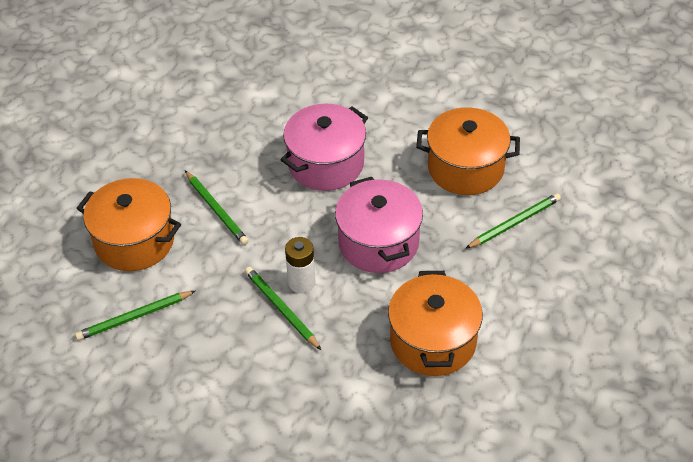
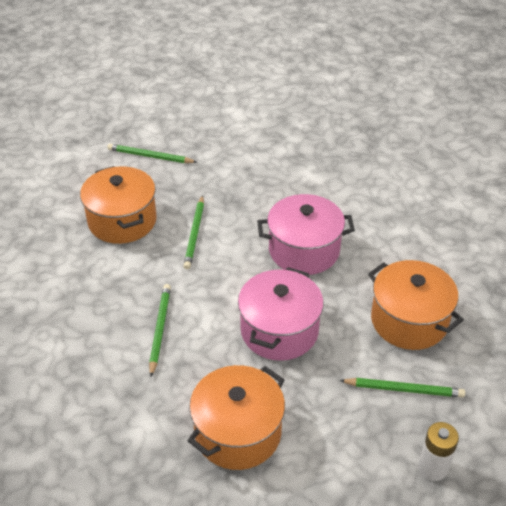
camera: 40 degrees right, 5 degrees down
(134, 317) = (66, 269): green pencil -> green pencil (150, 156)
(301, 282) = (194, 321): white battery -> white battery (432, 468)

